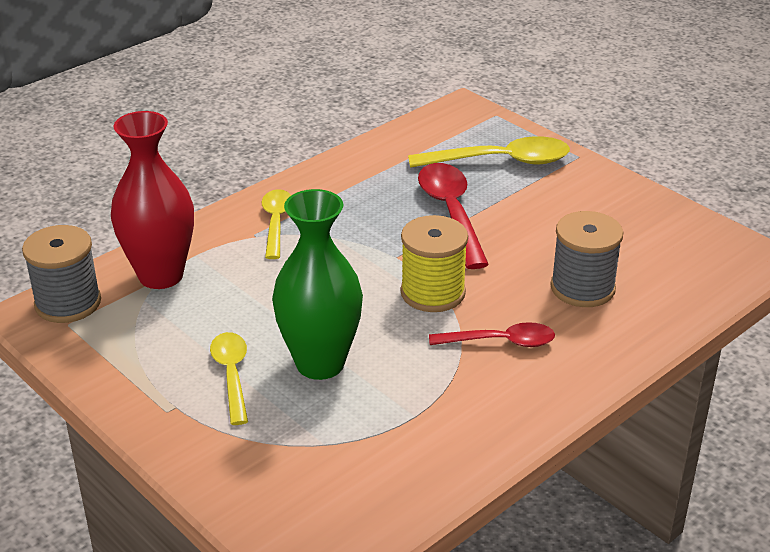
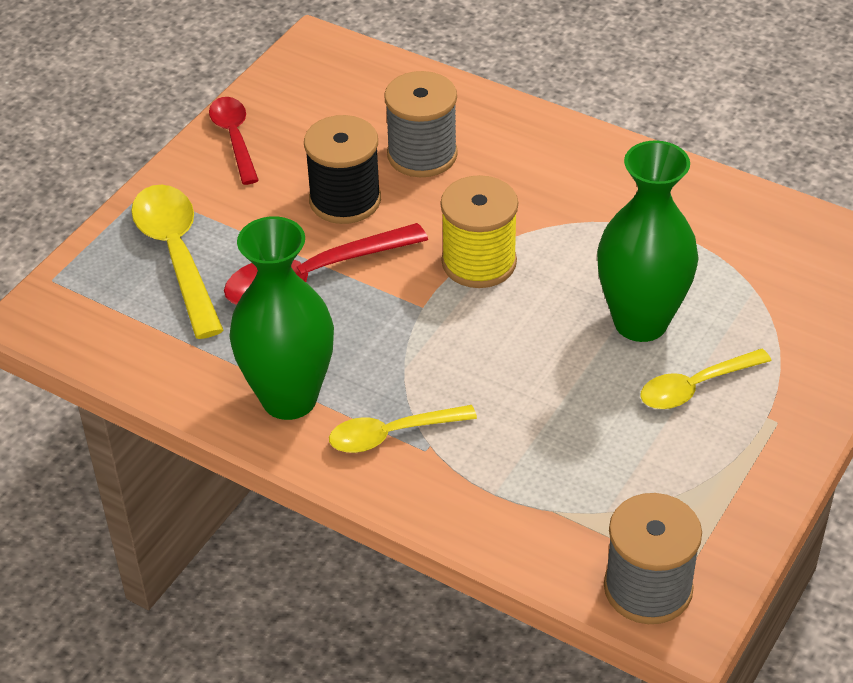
camera: 105 degrees left, 10 degrees up
(161, 275) = (551, 513): red vase -> none
(334, 188) = (289, 398): none -> green vase
(501, 342) = (539, 198): red spoon -> red spoon (234, 138)
(536, 240) = (345, 200): none -> black spool

